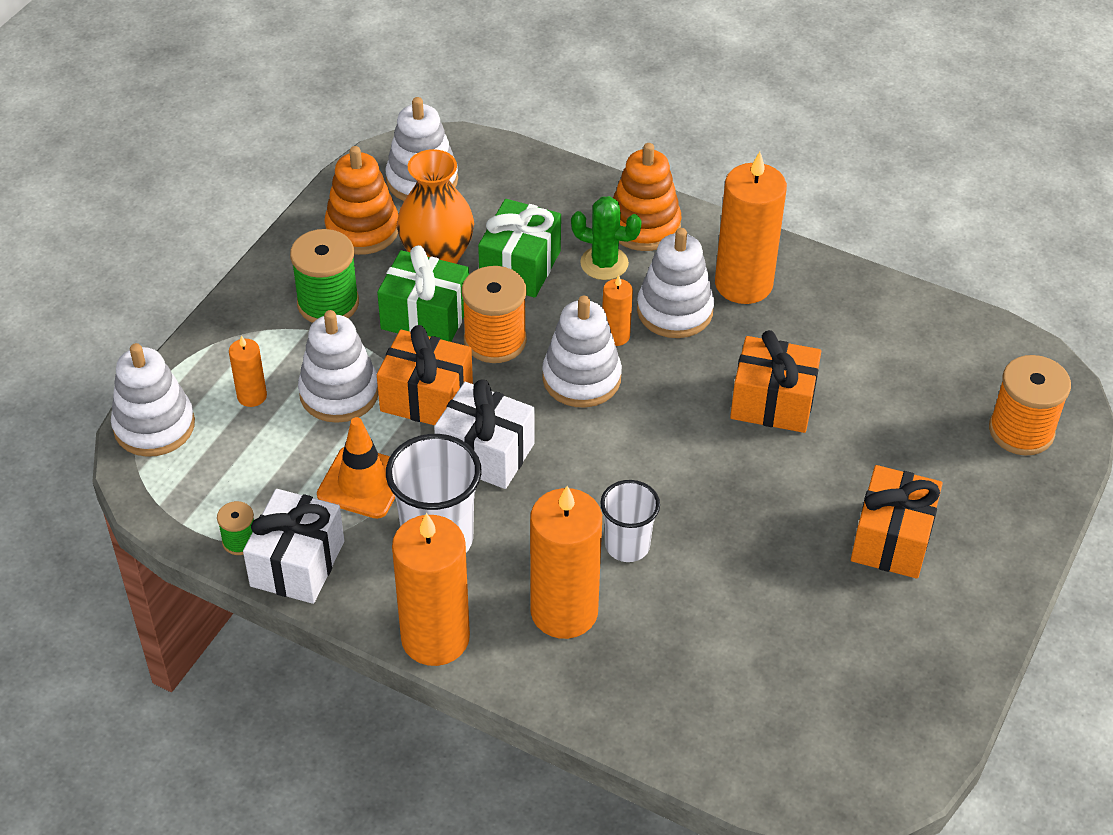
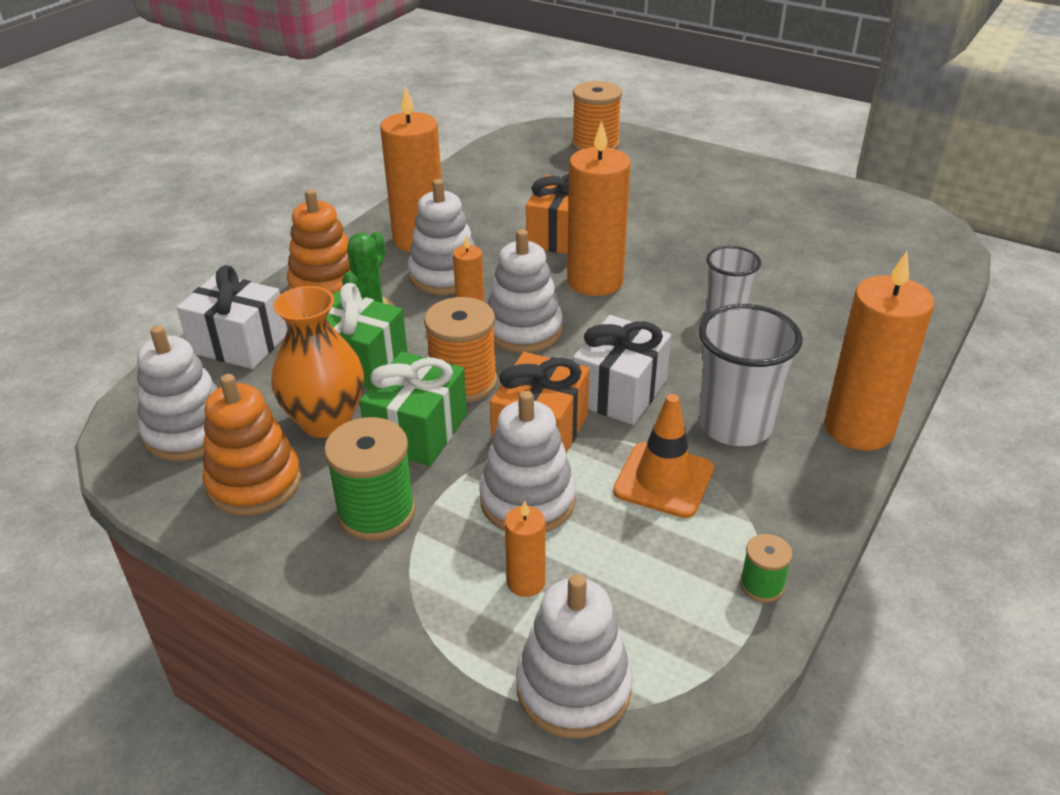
camera: 85 degrees left, 10 degrees down
(297, 563) = (786, 532): white gift -> white gift (239, 343)
(564, 611) = (806, 350): orange candle -> orange candle (595, 281)
(892, 539) = (701, 198): orange gift -> none

